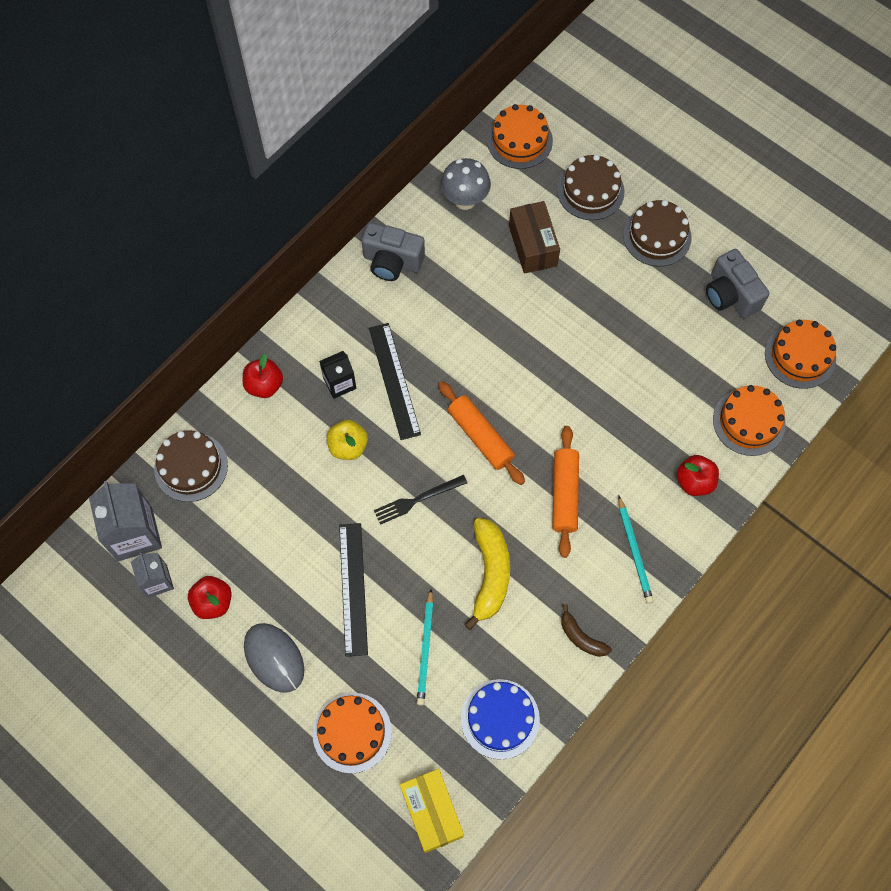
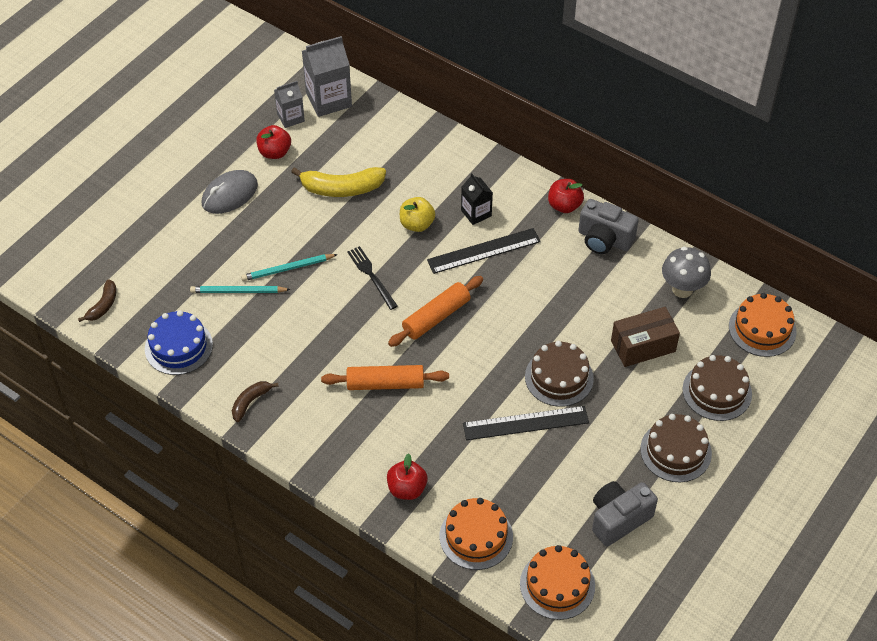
camera: 85 degrees right, 15 degrees down
(191, 467) = (388, 126): brown cake -> brown cake (559, 377)
(264, 385) = (467, 163): red apple -> red apple (564, 206)
(352, 732) = (169, 249): orange cake -> none
(353, 588) = (289, 239): black ruler -> black ruler (525, 423)
(392, 262) = (604, 239): grey camera -> grey camera turned 75 degrees counterclockwise
(432, 812) = (103, 305): yellow box -> brown banana
(490, 574) = (306, 332): yellow banana -> yellow banana (341, 188)
(634, 551) = (333, 441): turquoise pencil -> turquoise pencil (287, 269)

